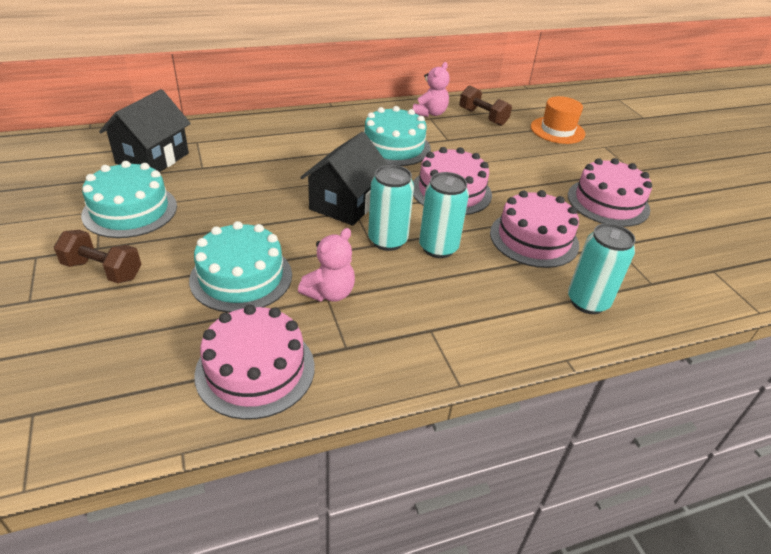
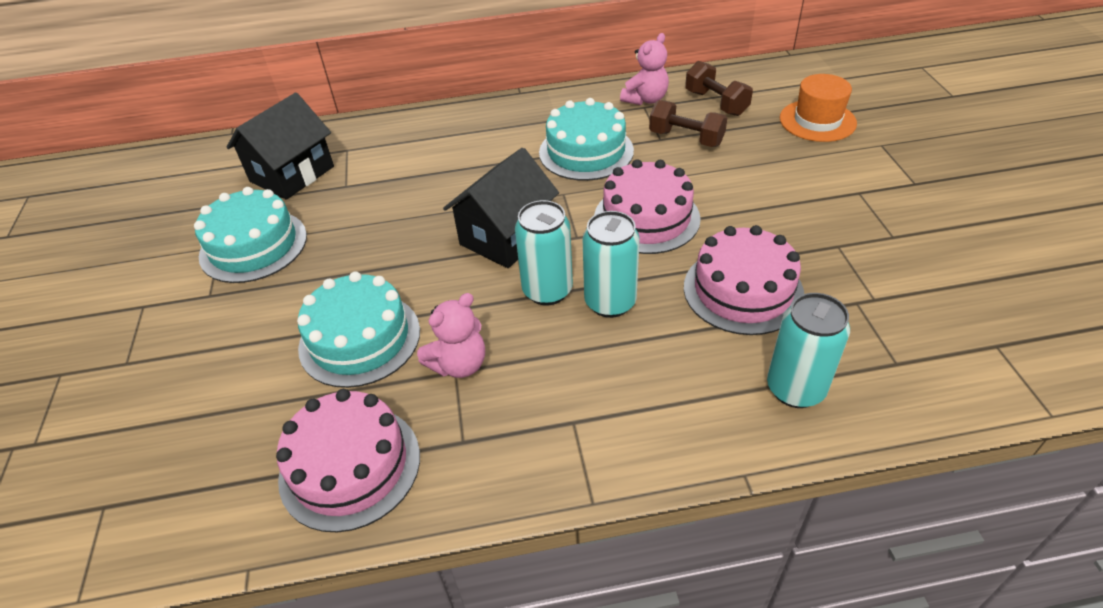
camera: 15 degrees right, 5 degrees up
(103, 270) = (209, 326): brown dumbbell -> brown dumbbell (686, 138)
(608, 202) = (863, 234): pink cake -> none

